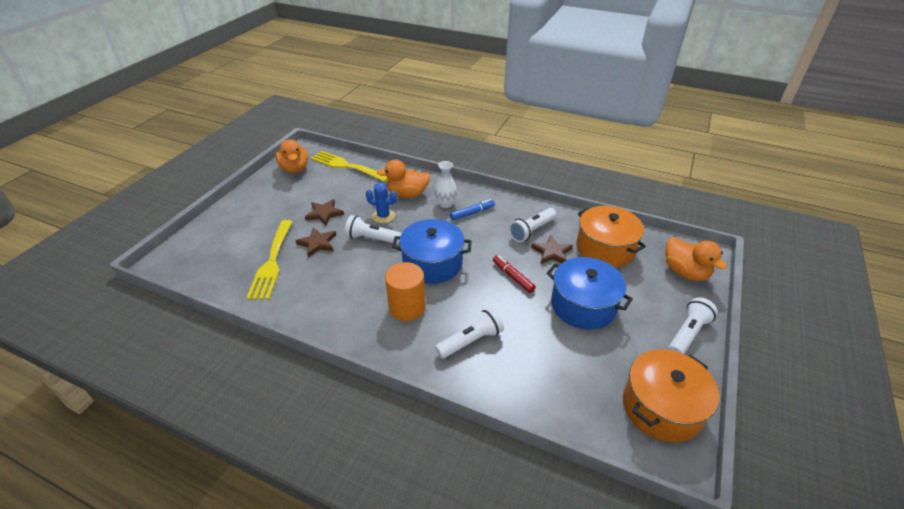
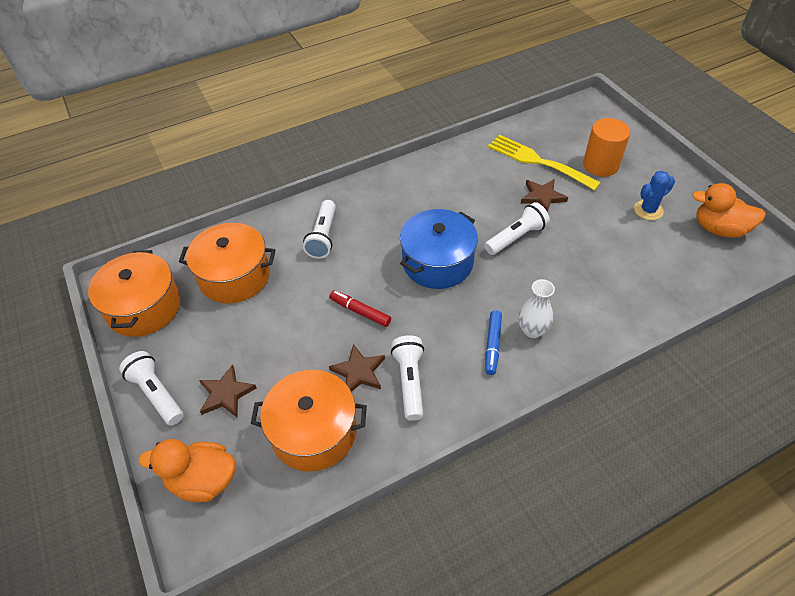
camera: 130 degrees right, 10 degrees up
(324, 214) = (594, 219): brown star -> brown star (226, 394)
(346, 166) = (696, 277): yellow fork -> none
(383, 216) = (551, 263): blue cactus -> blue cactus (648, 210)
(407, 194) = (582, 305): orange duck -> none
(407, 307) = (398, 218): orange cylinder -> orange cylinder (600, 165)
(513, 277) = (360, 311): red marker -> red marker turned 150 degrees counterclockwise
(567, 369) = (234, 276): none -> orange pot
(583, 305) = (272, 339): blue pot -> none
(688, 334) = (157, 394): white flashlight -> white flashlight turned 150 degrees clockwise

